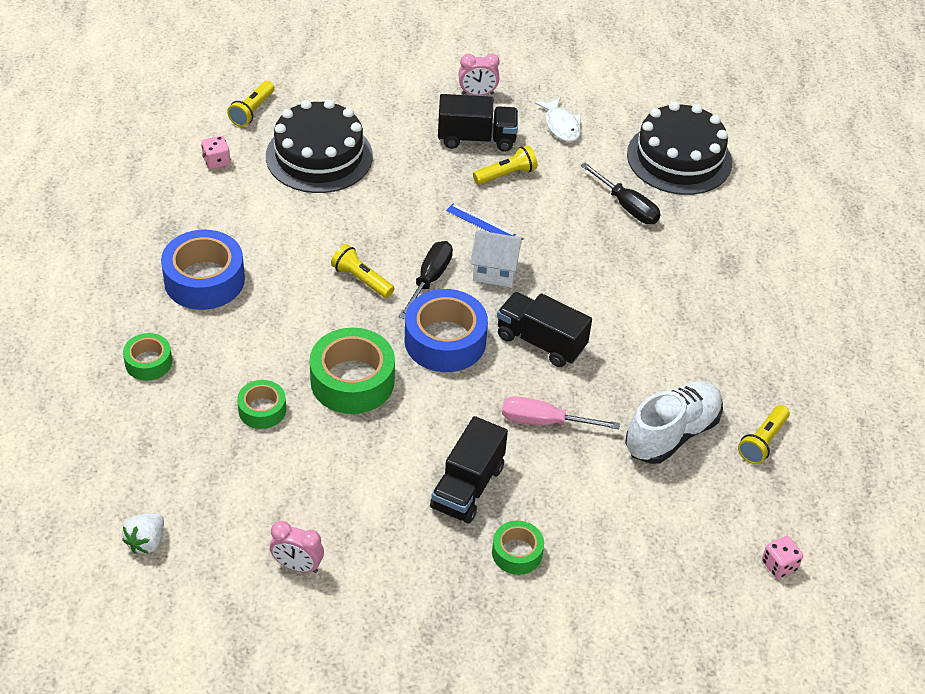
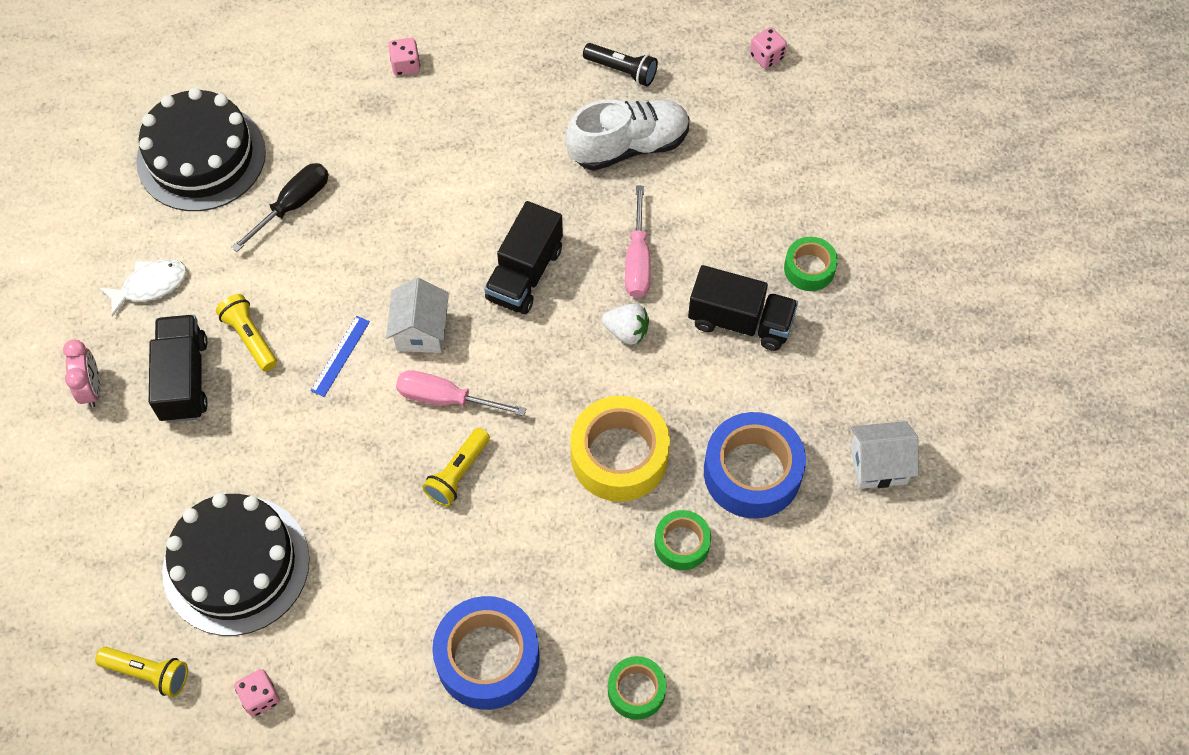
camera: 95 degrees left, 15 degrees up
(146, 542) = (889, 623): white strawberry -> white strawberry (626, 331)
(297, 566) = (878, 465): pink clock -> white house
(352, 381) = (619, 456): green tape -> yellow tape
(430, 279) = (445, 398): black screwdriver -> pink screwdriver
(445, 341) = (540, 369): blue tape -> blue tape (752, 472)
(672, 434) = (629, 146): white shoe -> white shoe turned 120 degrees clockwise
(763, 442) = (622, 70): yellow flashlight -> black flashlight
(771, 287) = (405, 65): none -> pink dice

